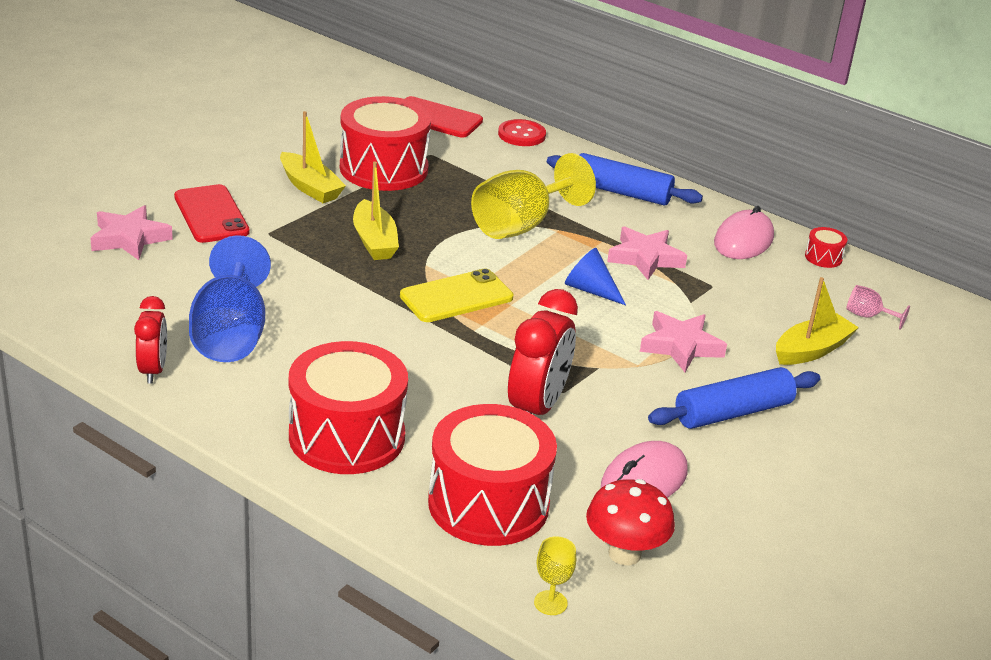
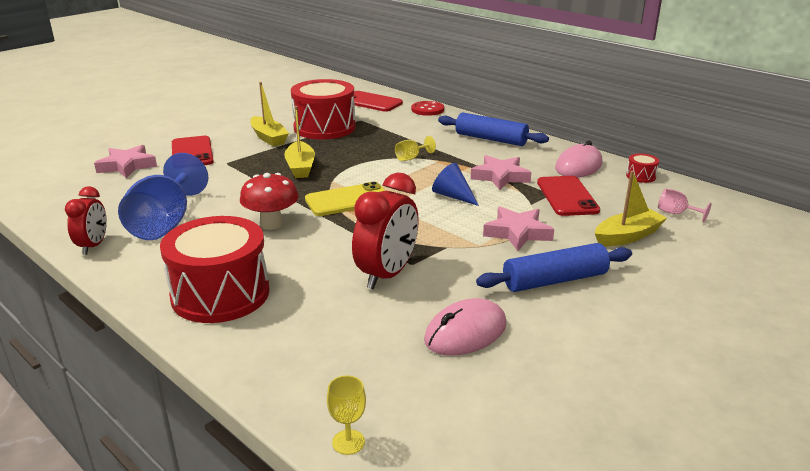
camera: 10 degrees right, 5 degrees down
(488, 504) = (320, 349): red drum -> none
(521, 225) = (411, 158): yellow goblet -> yellow goblet, size x0.43
(624, 553) = (433, 397): red mushroom -> red mushroom (272, 224)
(734, 290) = (567, 196): none -> red phone

